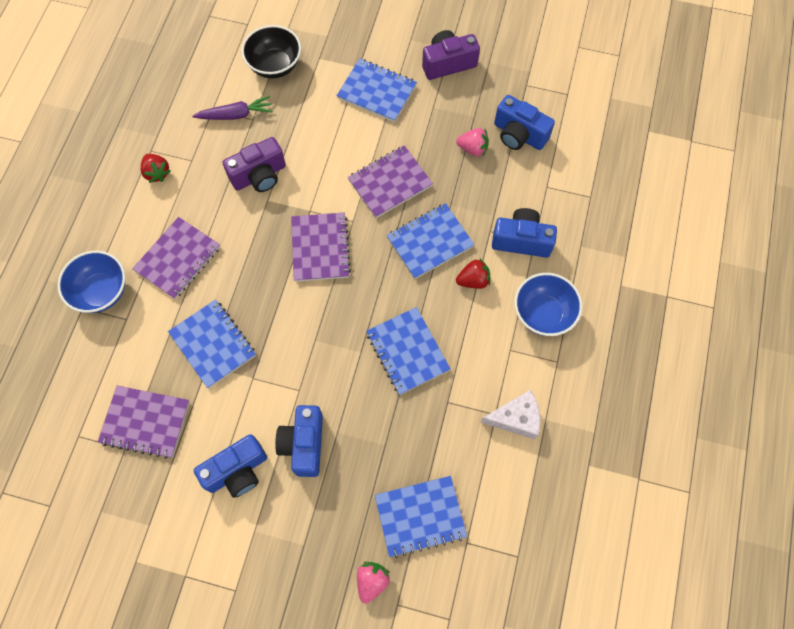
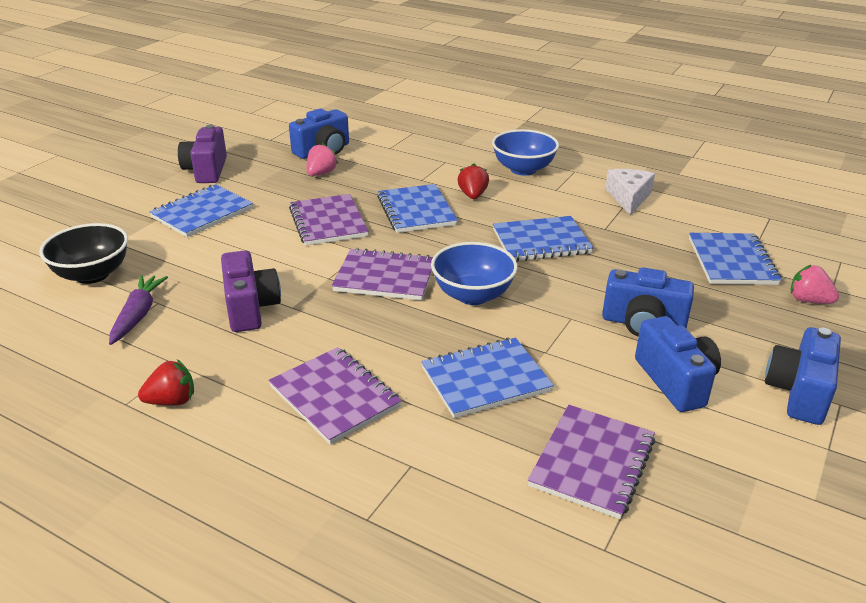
camera: 75 degrees left, 35 degrees down
(101, 291) = (348, 490): blue bowl -> blue bowl (473, 295)
(521, 240) = (440, 167): blue camera -> blue camera (799, 392)

